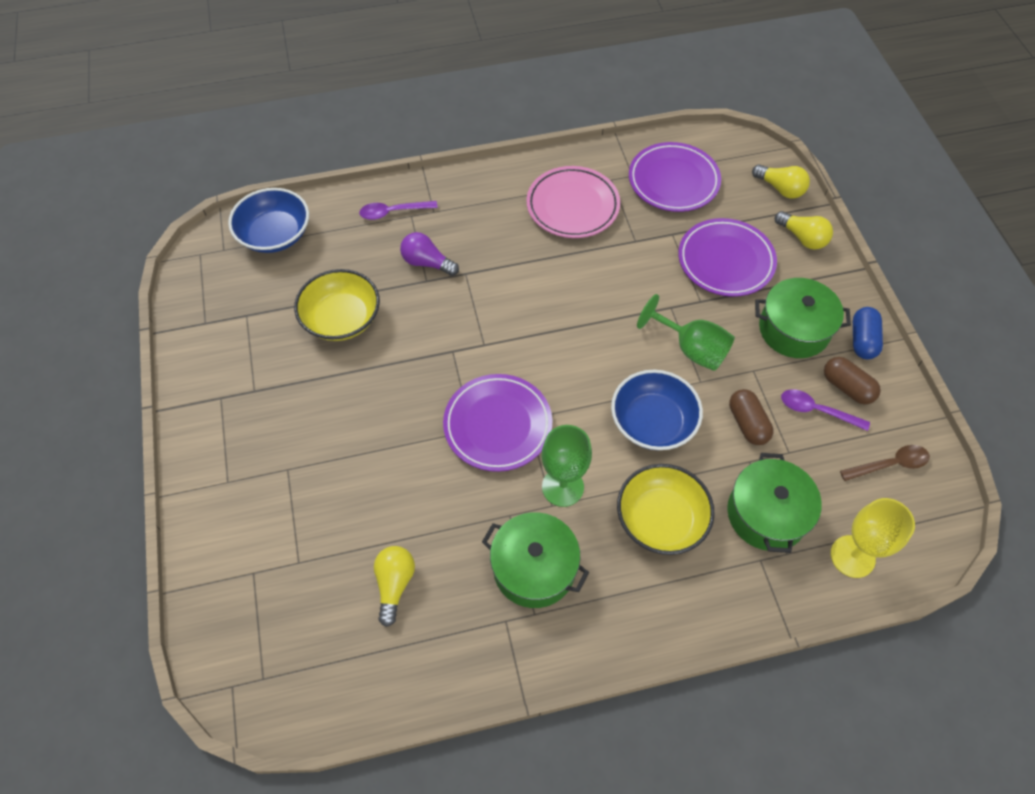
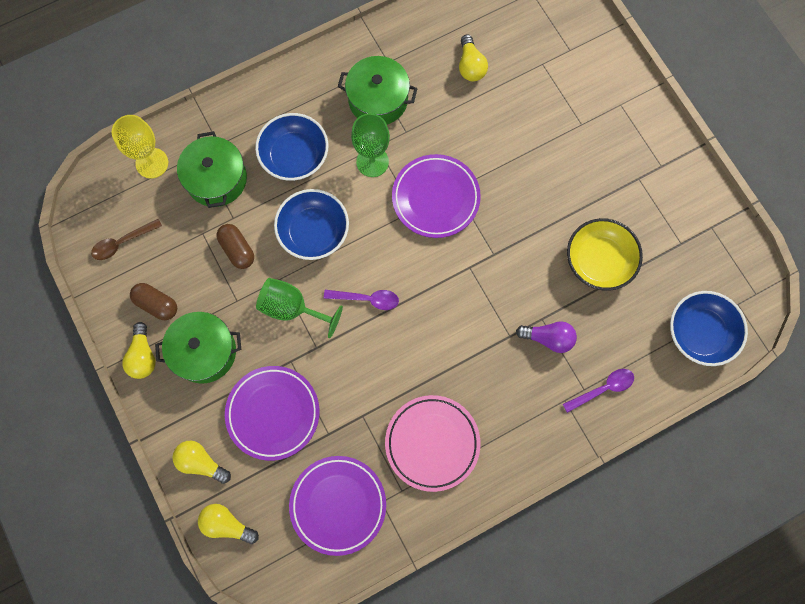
camera: 165 degrees right, 15 degrees up
(661, 519) = (294, 156): yellow bowl -> blue bowl
(816, 410) = (181, 275): purple spoon -> purple spoon (367, 299)
(862, 340) = (143, 356): blue capsule -> yellow light bulb

